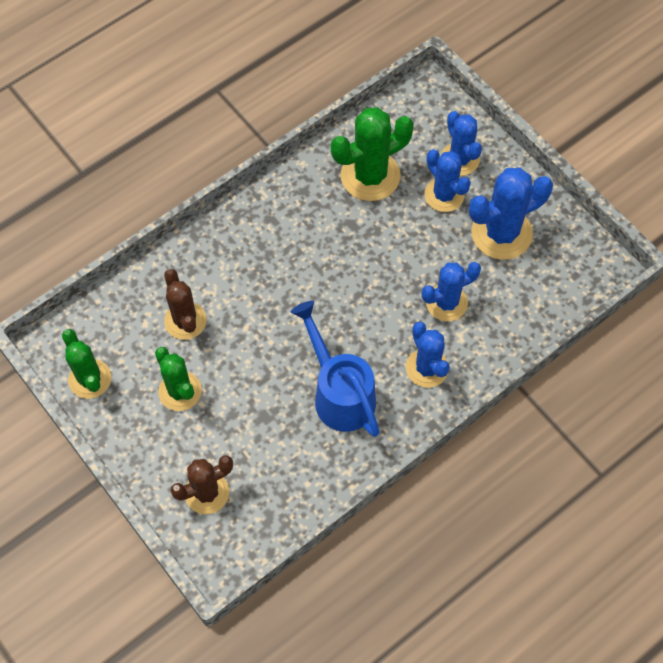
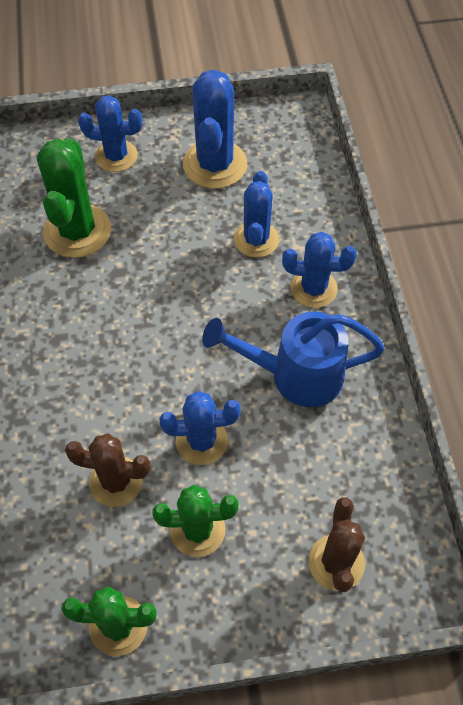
camera: 60 degrees left, 5 degrees down
(444, 195) = (143, 186): blue cactus -> blue cactus (201, 441)

